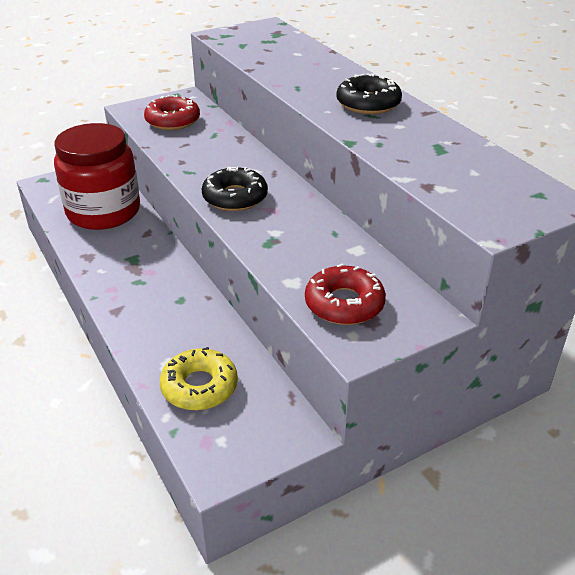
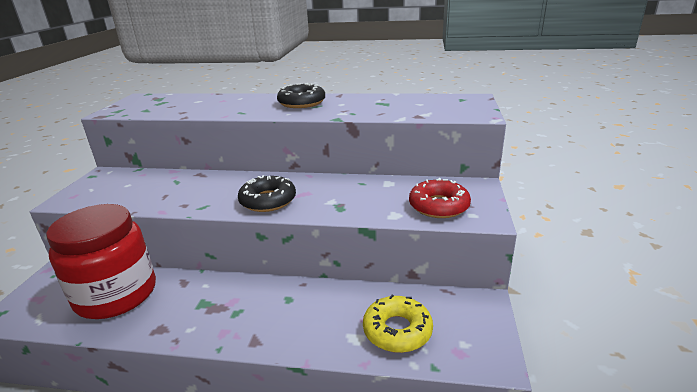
camera: 50 degrees left, 10 degrees down
(173, 120) = (123, 189): red donut -> none

